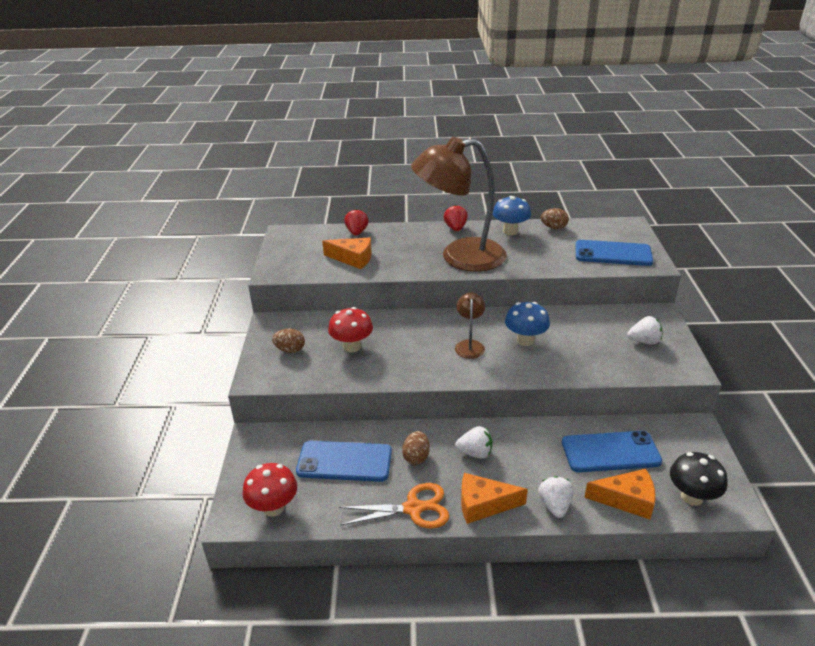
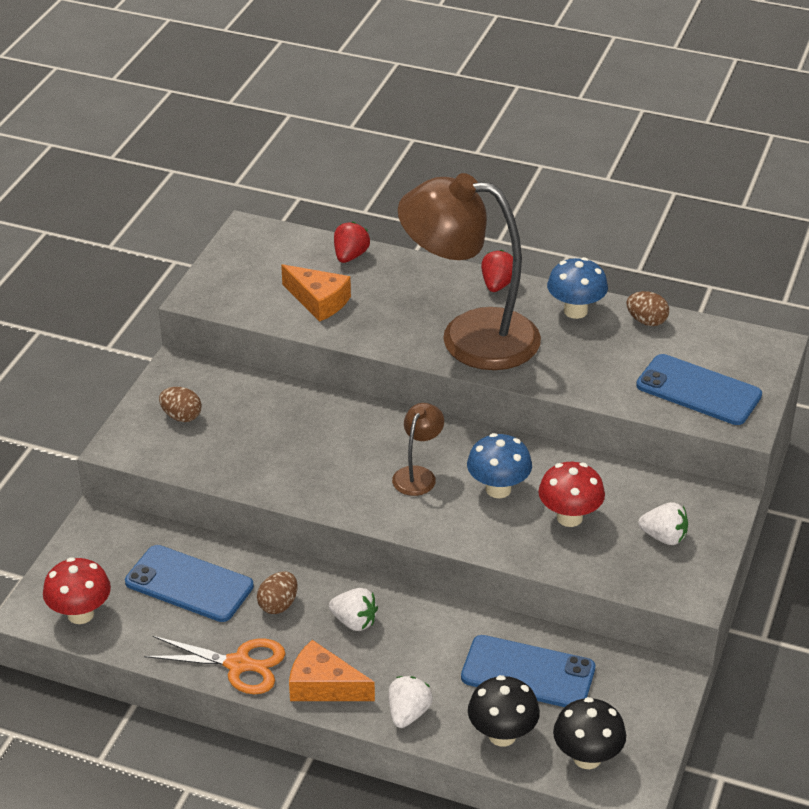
camera: 20 degrees right, 5 degrees up
(352, 347) = (262, 434): red mushroom -> red mushroom (569, 517)
(626, 500) = (502, 735): orange cheese -> black mushroom

